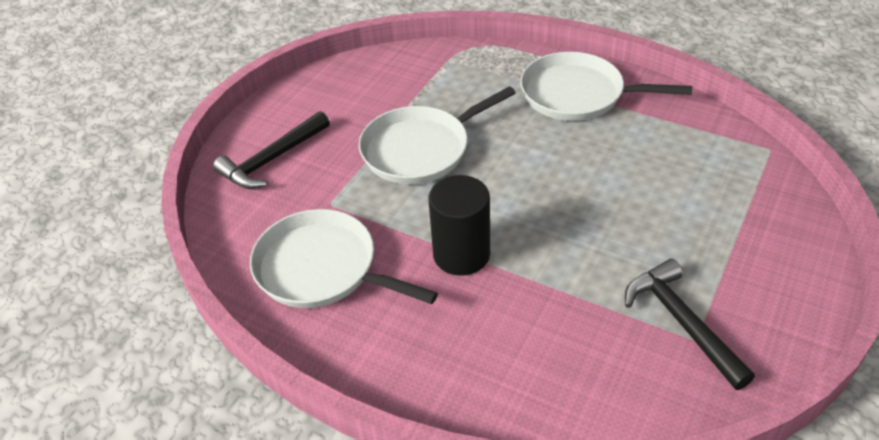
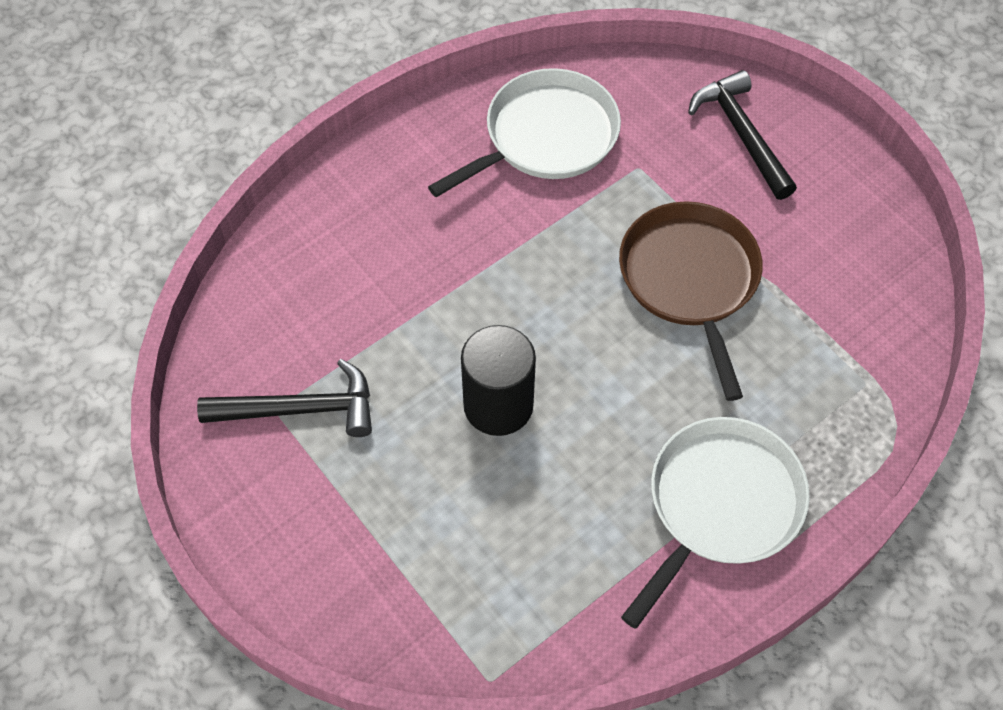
camera: 110 degrees right, 15 degrees up
(421, 149) = (690, 280): white pan -> brown pan
(461, 254) = (499, 257): black cylinder -> black cylinder (498, 405)

